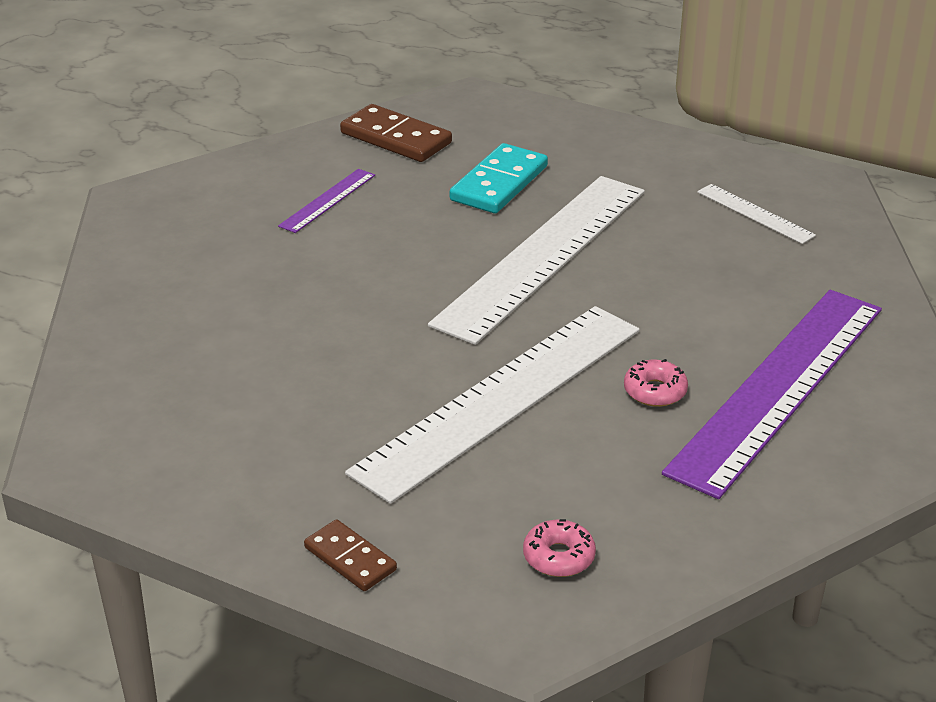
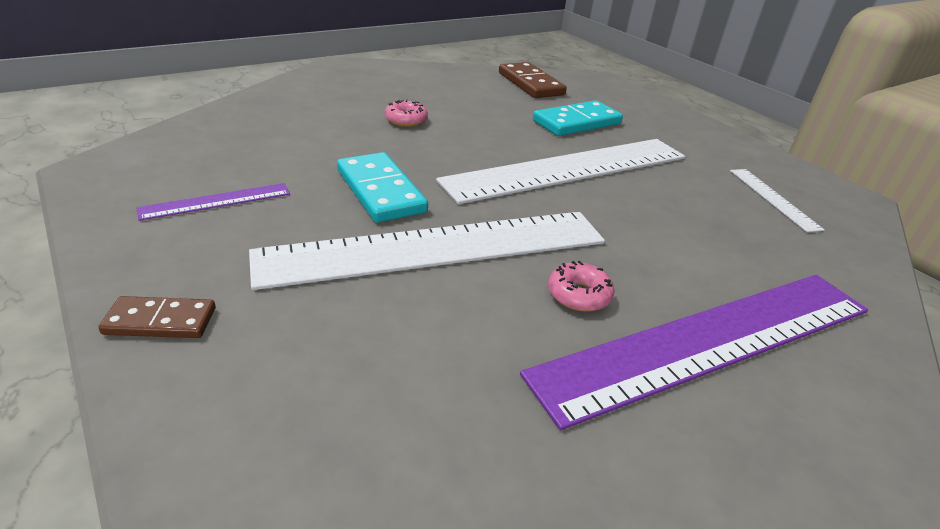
camera: 25 degrees right, 0 degrees up
(328, 200) = (452, 98): purple ruler -> purple ruler (216, 201)
(350, 558) = (160, 321): brown domino -> brown domino turned 75 degrees counterclockwise
(387, 361) = (381, 191): none -> turquoise domino
(558, 557) = (335, 412): pink donut -> pink donut (406, 120)

